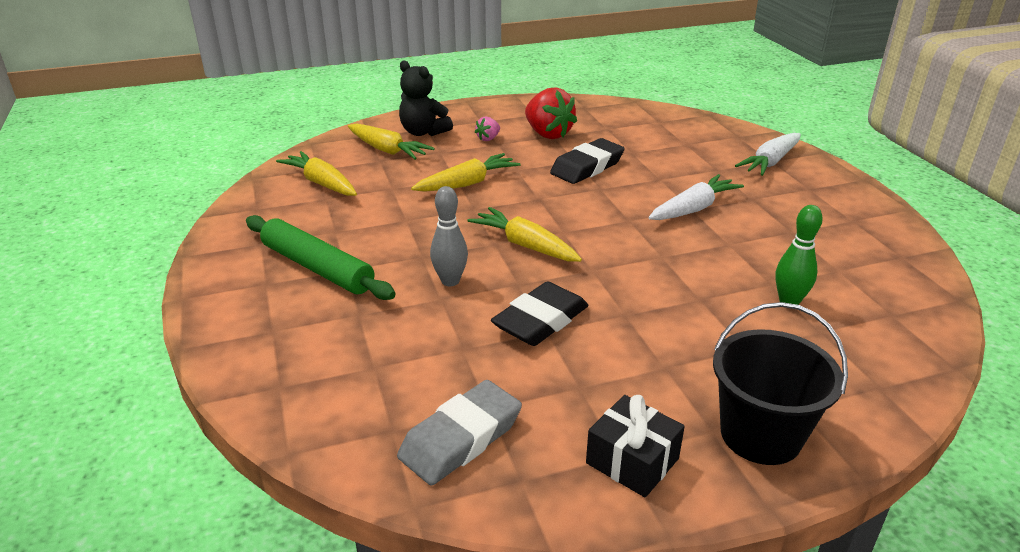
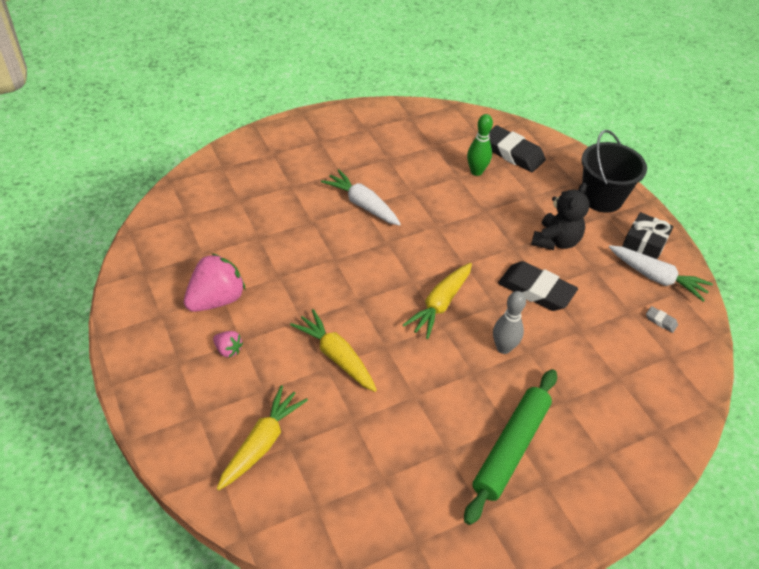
camera: 100 degrees left, 15 degrees up
(321, 183) = (351, 491): yellow carrot -> none
(423, 132) = (210, 415): black teddy bear -> black teddy bear (556, 241)
(461, 438) = (660, 321): grey eraser -> grey eraser, size x0.42
(548, 134) = (216, 299): red strawberry -> pink strawberry
(587, 167) = (293, 268): black eraser -> black eraser (512, 153)
(770, 162) = (275, 154): white carrot -> white carrot (656, 278)

